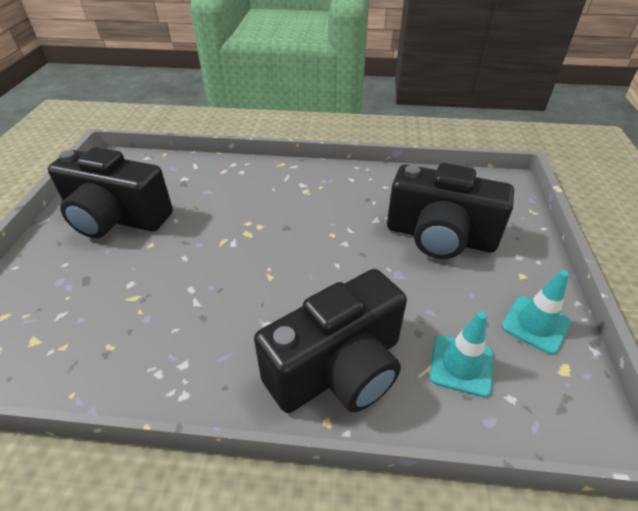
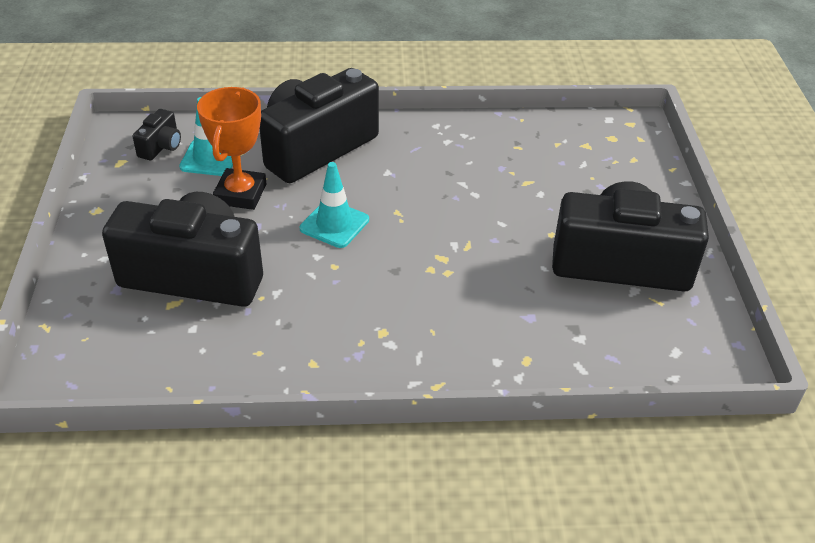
camera: 170 degrees right, 0 degrees up
(417, 310) = (240, 194): none -> orange trophy
(527, 392) = (161, 146): none -> black camera
(535, 324) = (126, 192): turquoise traffic cone -> turquoise traffic cone (334, 224)

